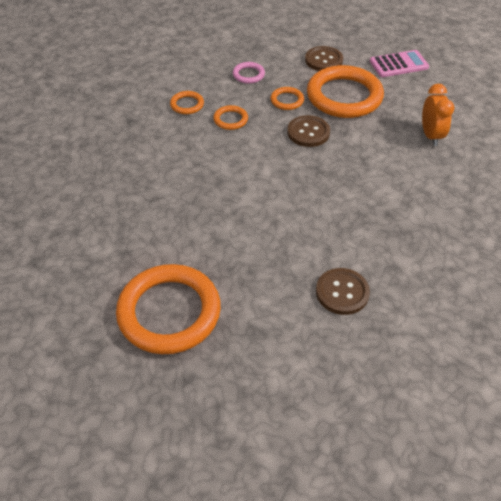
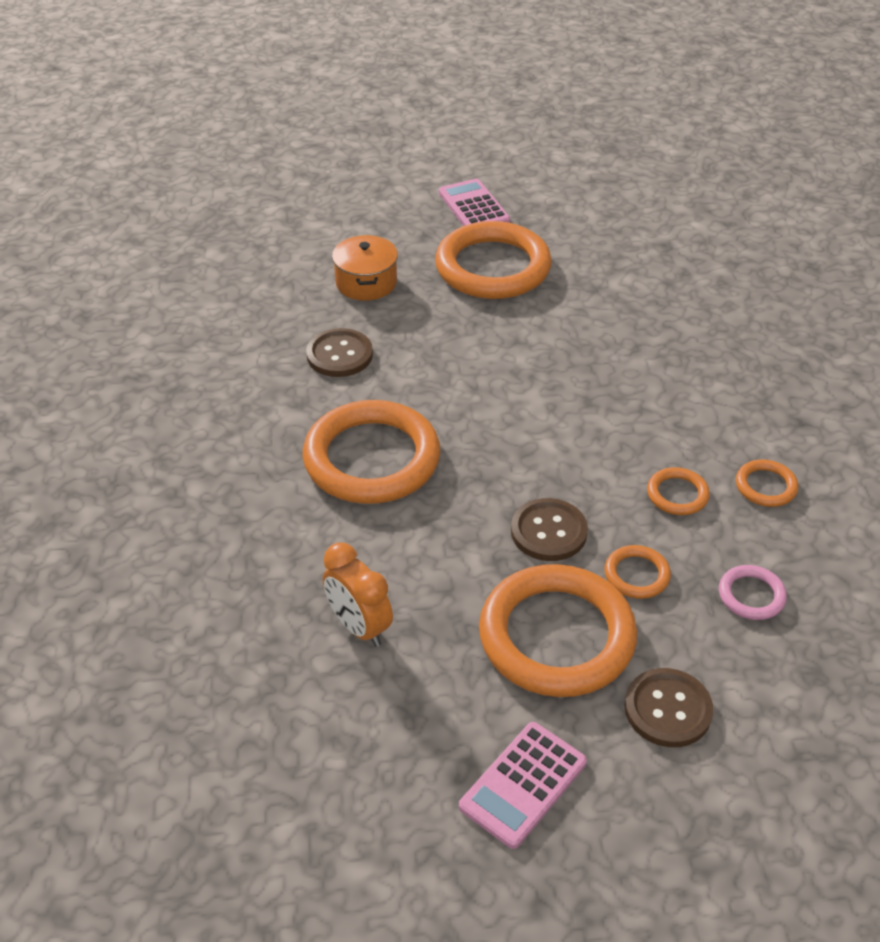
camera: 145 degrees right, 5 degrees down
(115, 391) = (474, 207): none -> pink calculator
(275, 352) = (366, 282): none -> orange pot
(370, 209) = (372, 458): none -> orange ring

